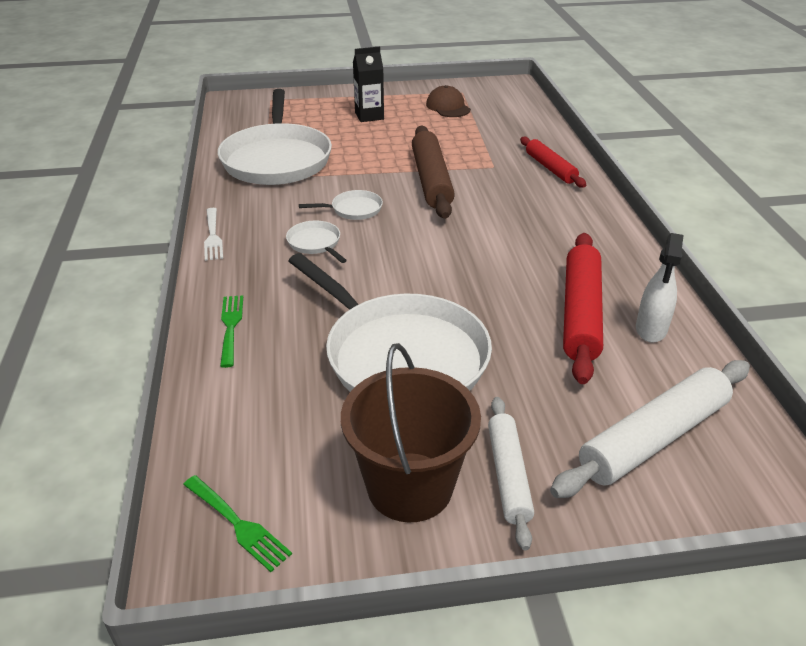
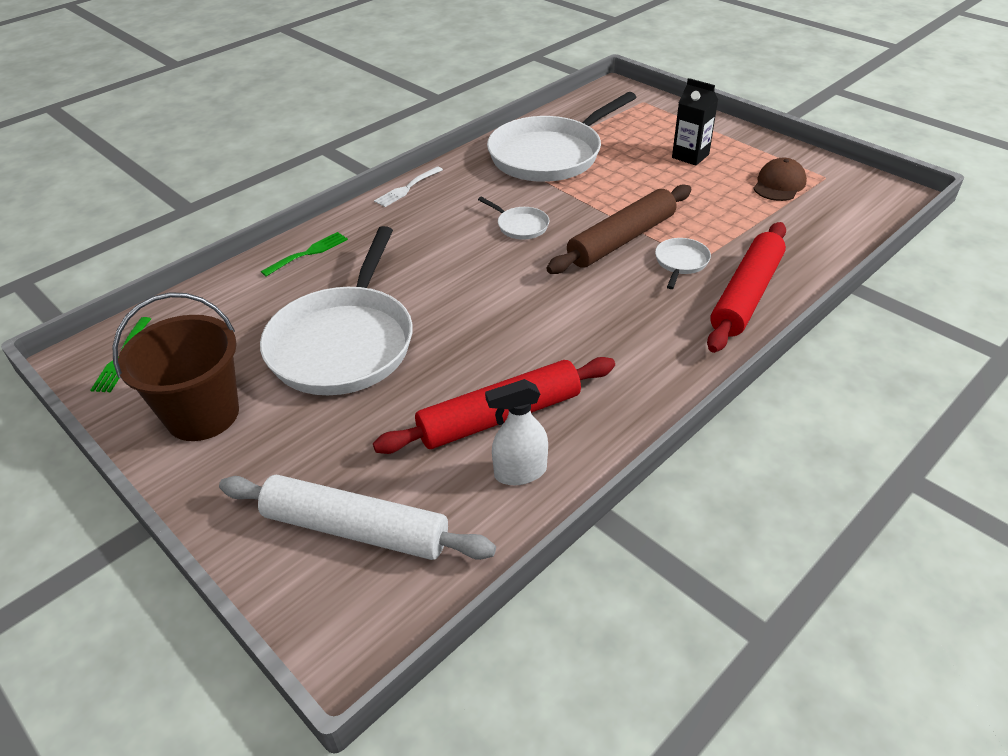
camera: 55 degrees right, 5 degrees up
(315, 243) = (449, 234): white pan -> white pan (681, 262)
(508, 475) = (248, 459): white rolling pin -> none
(550, 168) = (746, 295): red rolling pin -> red rolling pin, size x1.61

